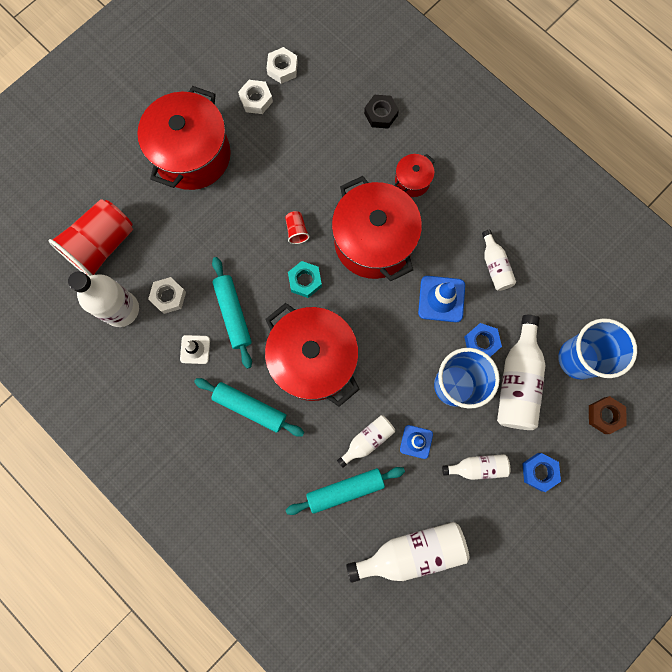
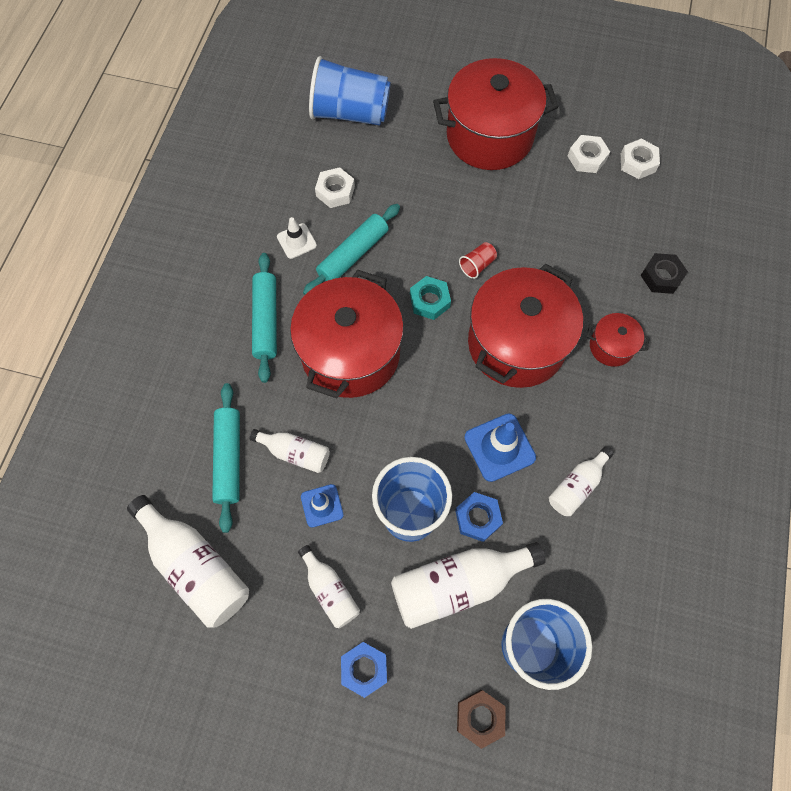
camera: 60 degrees right, 10 degrees down
(102, 245) = (350, 113): red cup -> blue cup
(121, 309) = (298, 160): white bottle -> none
(345, 490) = (229, 459): turquoise rolling pin -> turquoise rolling pin turned 45 degrees clockwise

